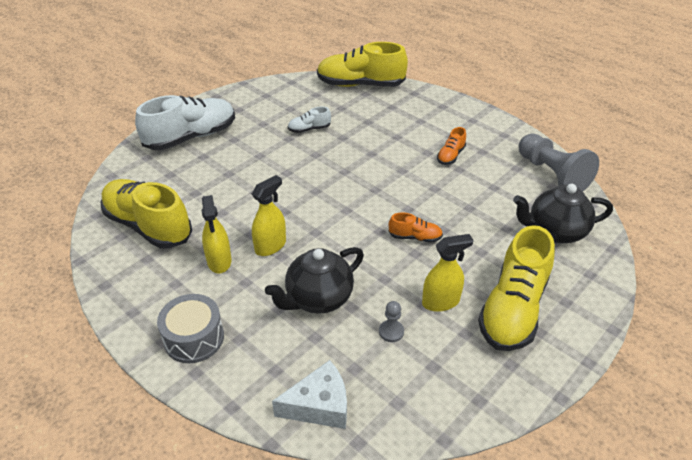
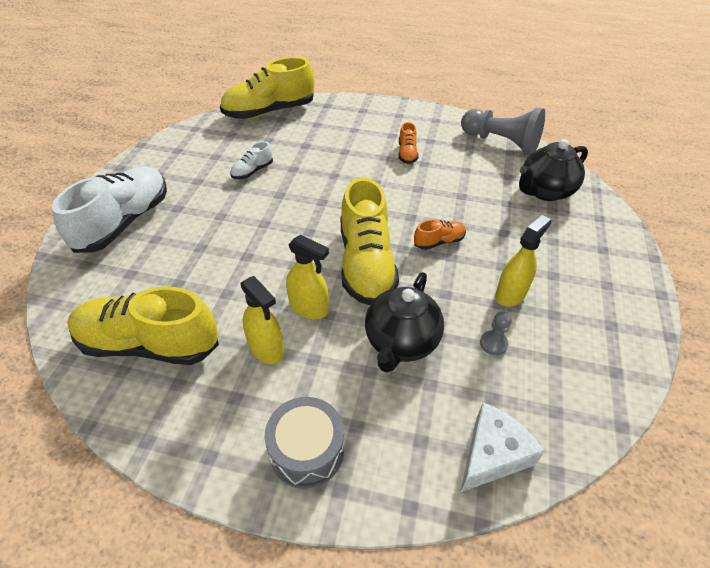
camera: 30 degrees left, 5 degrees up
(270, 246) = (309, 308): yellow spray bottle -> yellow spray bottle turned 105 degrees clockwise
(513, 309) = (571, 274): yellow shoe -> yellow shoe (366, 263)

